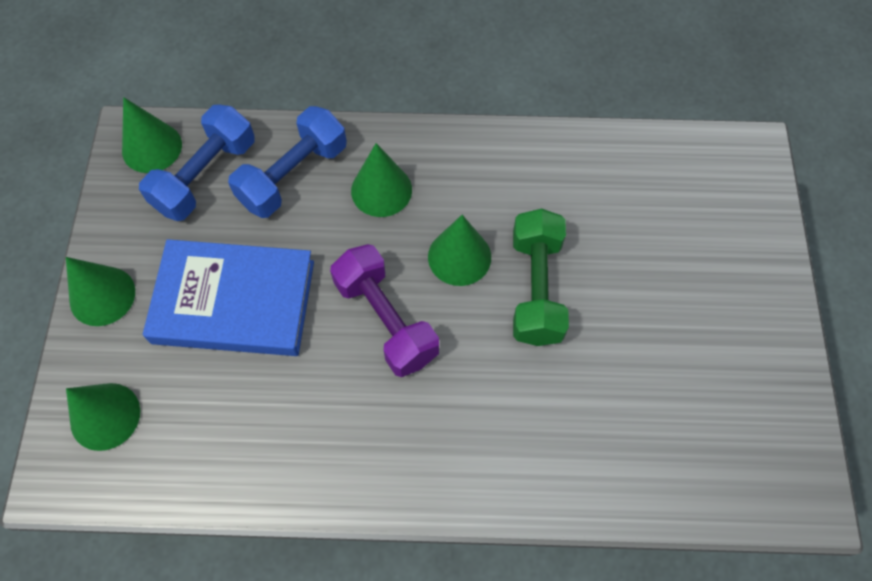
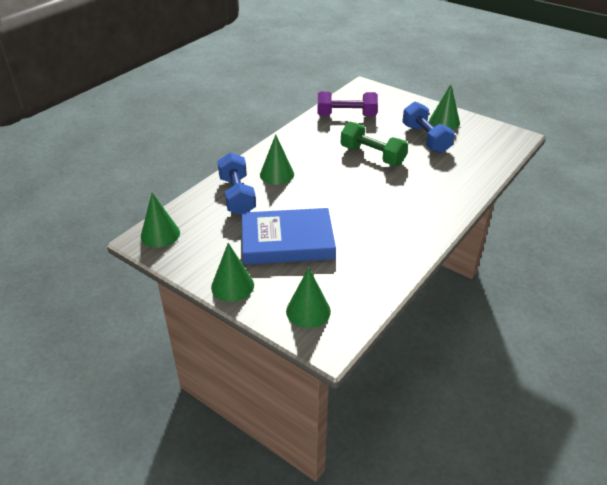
camera: 55 degrees left, 25 degrees down
(205, 176) = (202, 223): blue dumbbell -> blue dumbbell (425, 139)
(234, 301) = (287, 241): blue book -> blue book turned 45 degrees clockwise
(386, 320) = (346, 199): purple dumbbell -> purple dumbbell (346, 116)
(459, 257) = (336, 168): green cone -> green cone (444, 122)

